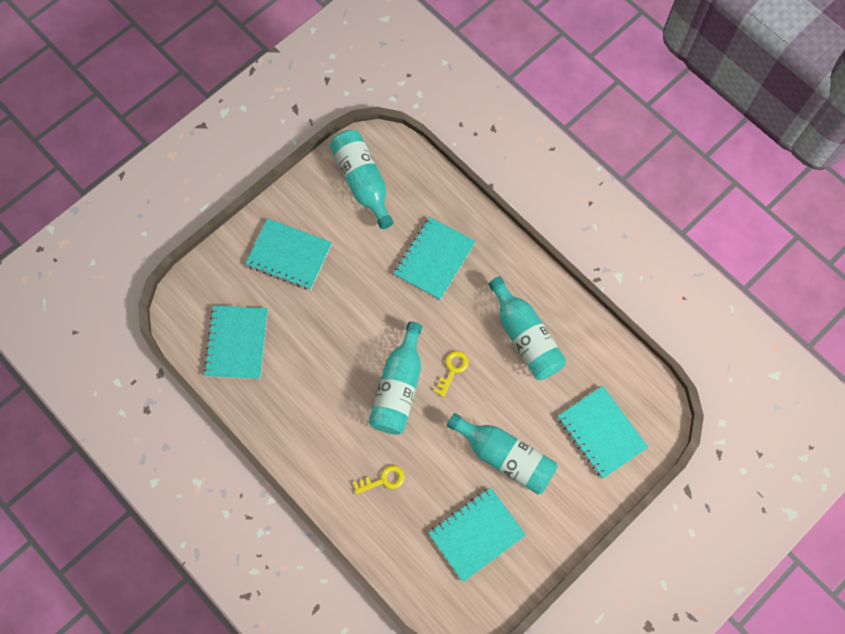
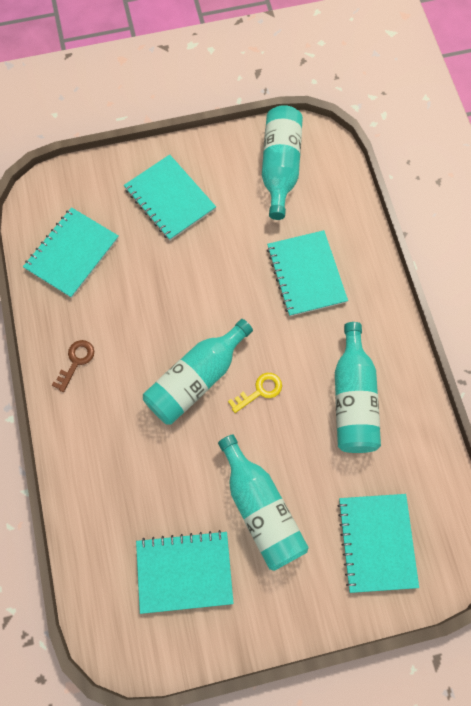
camera: 30 degrees right, 0 degrees up
(296, 427) = (76, 361): none -> brown key
(383, 480) = (126, 461): yellow key -> none
(434, 259) = (306, 274): turquoise notebook -> turquoise notebook turned 75 degrees counterclockwise

